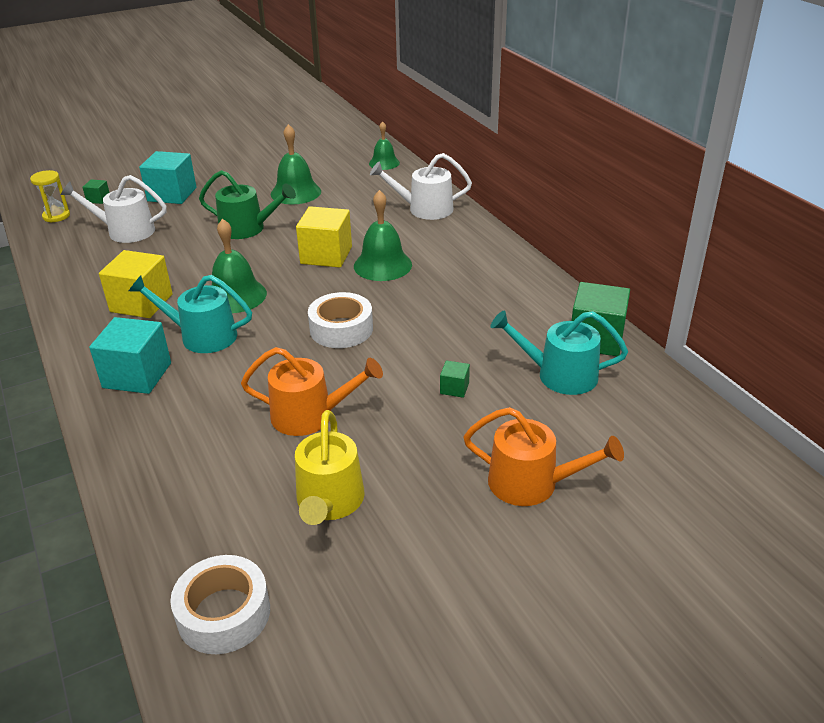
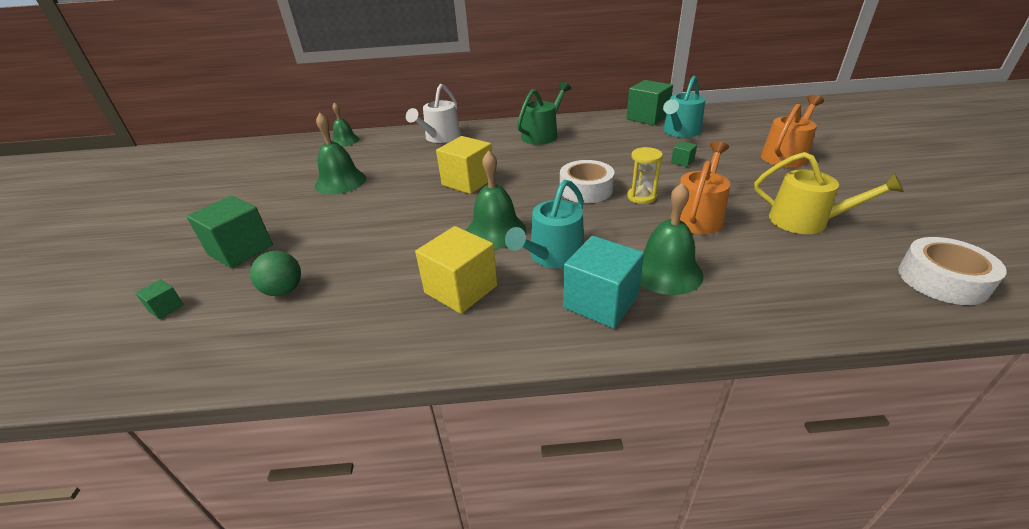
camera: 65 degrees left, 0 degrees up
(56, 216) = (157, 351): yellow hourglass -> yellow hourglass (641, 197)
(125, 231) = (284, 290): white watering can -> green ball
(172, 194) = (240, 250): turquoise cube -> green cube
(247, 228) = (377, 212): green watering can -> green watering can (542, 135)
(382, 265) = (506, 162): green bell -> green bell (666, 271)

